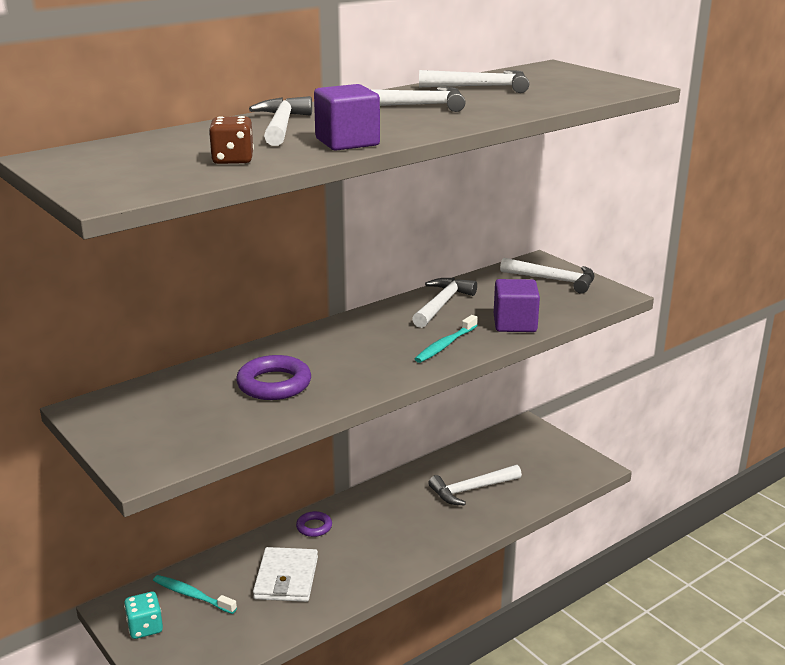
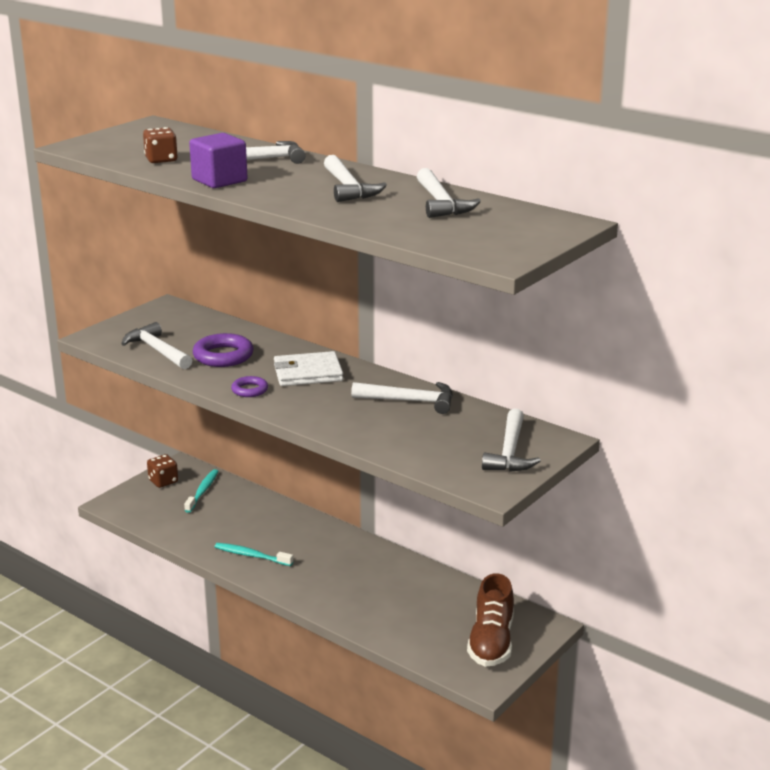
camera: 75 degrees right, 0 degrees up
(145, 627) = (163, 481): turquoise dice -> brown dice
(286, 578) = (234, 526): white wallet -> white wallet (308, 373)
(314, 527) = (306, 526): purple ring -> purple ring (249, 390)
(445, 345) = (321, 412): turquoise toothbrush -> turquoise toothbrush (251, 556)
(471, 490) = (401, 602): white hammer -> white hammer (157, 350)
(515, 324) = (384, 439): purple cube -> none
(543, 455) = (491, 642): none -> brown shoe

